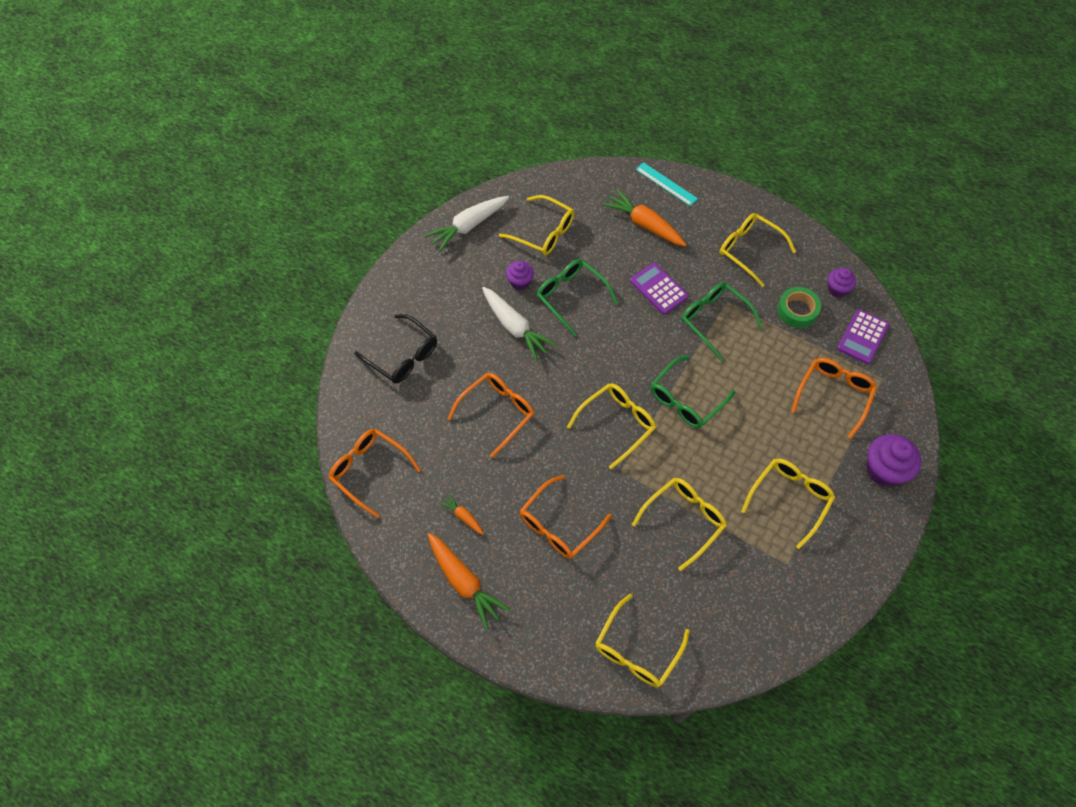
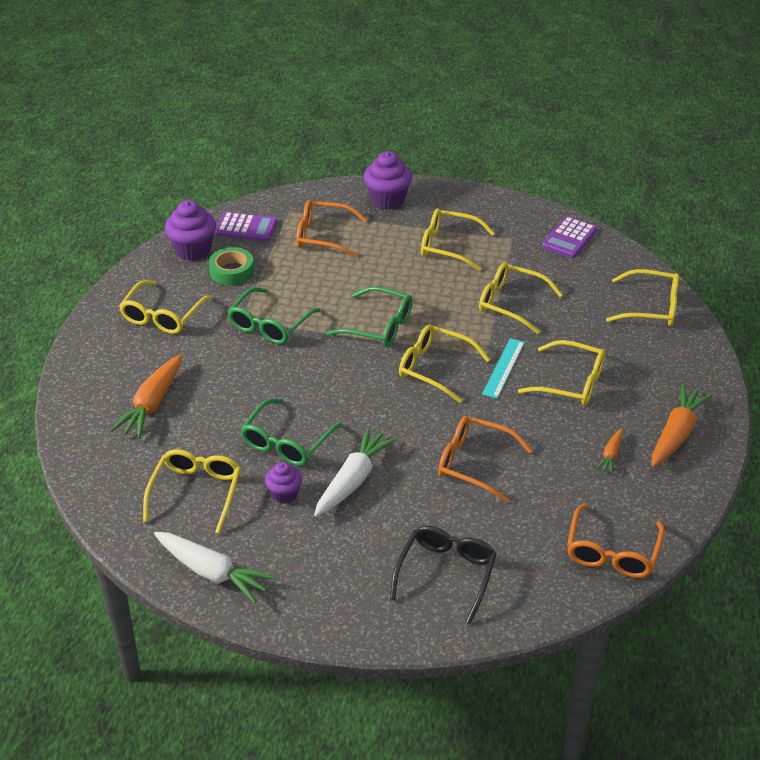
camera: 110 degrees left, 20 degrees down
(559, 525) = (571, 383): orange glasses -> yellow glasses
(658, 289) = (245, 373): purple calculator -> purple calculator (569, 238)
(666, 184) = (79, 399): turquoise ruler -> turquoise ruler (503, 368)
(837, 289) = (193, 250): purple cupcake -> purple cupcake, size x1.68

